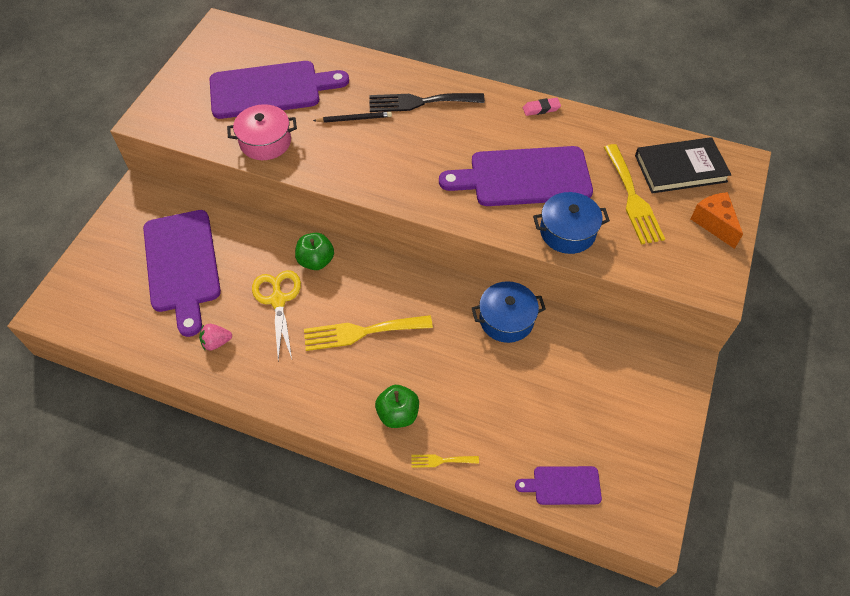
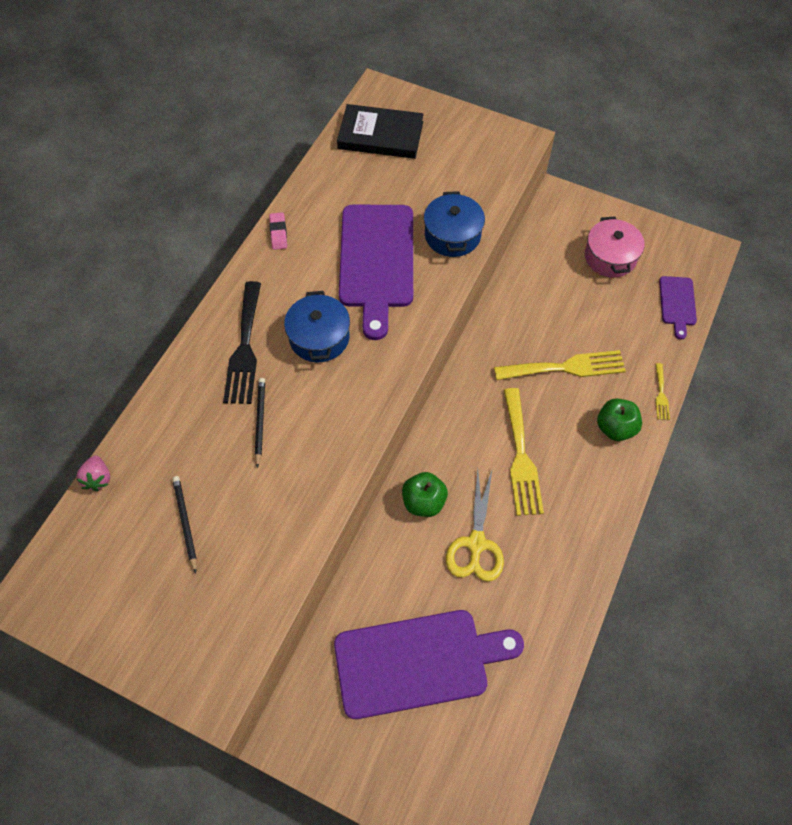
camera: 85 degrees left, 5 degrees up
(216, 342) = (531, 611): pink strawberry -> pink strawberry (98, 478)
(265, 142) = (283, 527): pink pot -> pink pot (610, 257)
(270, 89) = (185, 523): purple cutting board -> black pencil
(278, 300) = (476, 543): yellow scissors -> yellow scissors turned 75 degrees counterclockwise
(506, 319) = (509, 324): blue pot -> blue pot (319, 337)
(632, 198) = (414, 178): yellow fork -> yellow fork (565, 367)
(680, 168) = (380, 135): black book -> black book turned 75 degrees counterclockwise
(713, 223) = (450, 126): orange cheese -> none

